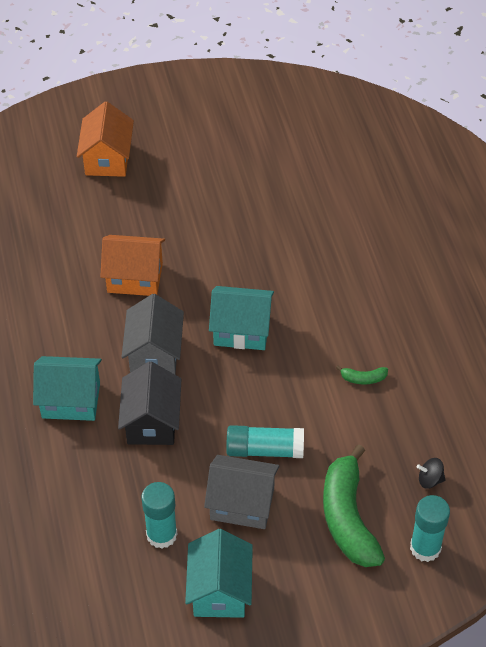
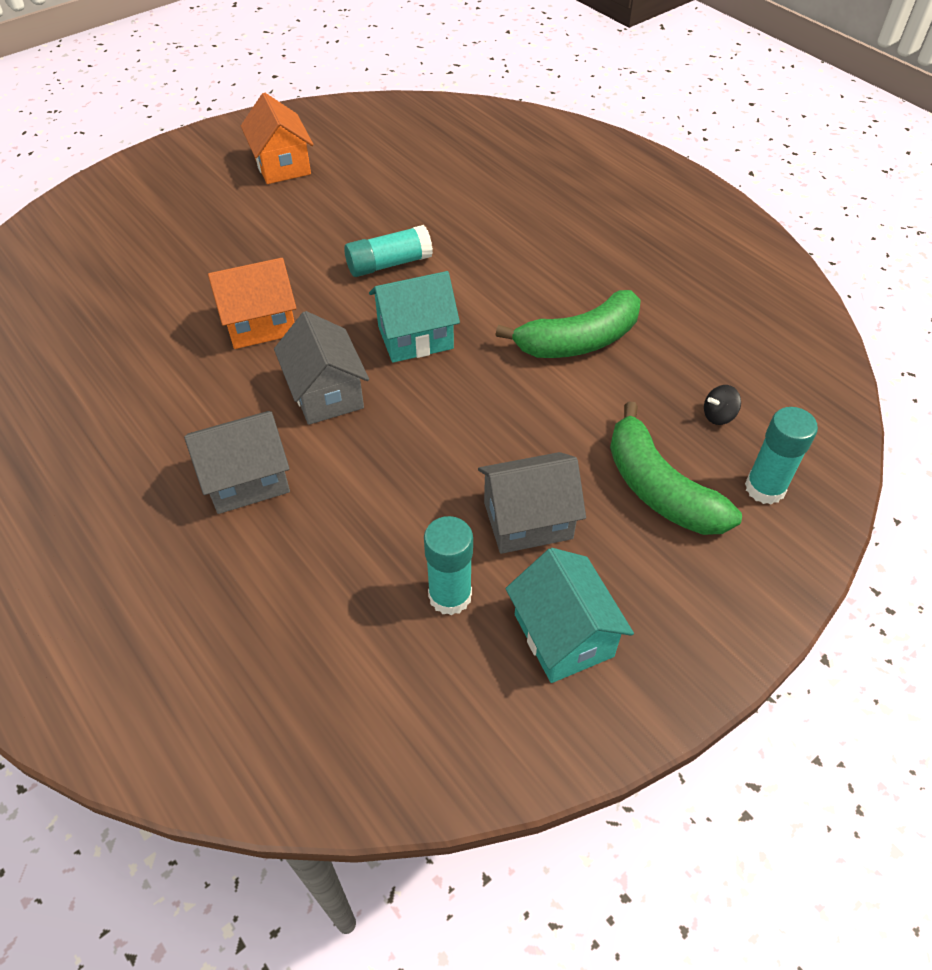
camera: 25 degrees left, 0 degrees up
(71, 400) = (247, 480): turquoise house -> grey house
(107, 159) = (168, 222): orange house -> orange house (282, 165)
(152, 422) = (364, 468): black house -> none
(265, 450) = (517, 450): turquoise glue stick -> turquoise glue stick (389, 264)
(363, 378) = (579, 341): green banana -> green banana, size x2.43

